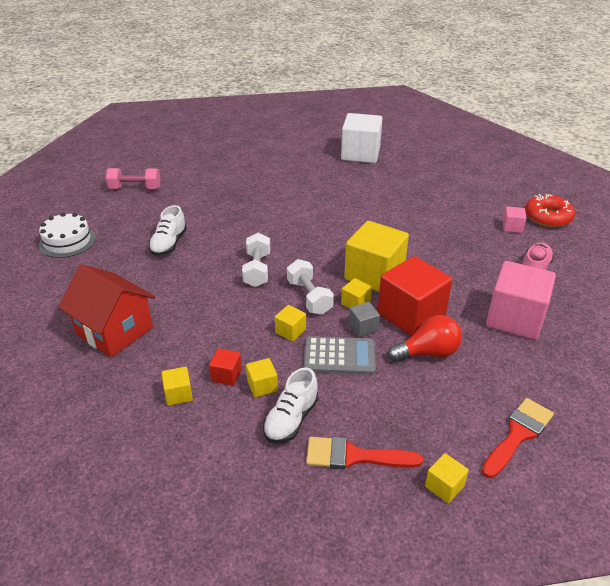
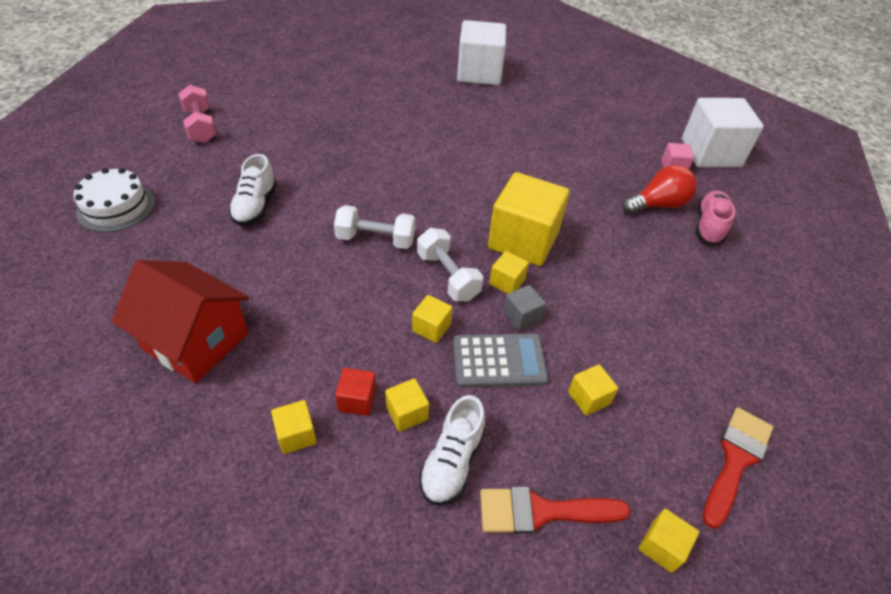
camera: 10 degrees left, 10 degrees up
(135, 188) = (201, 126): pink dumbbell -> pink dumbbell turned 75 degrees clockwise
(257, 270) = (375, 239): white dumbbell -> white dumbbell turned 75 degrees counterclockwise
(406, 385) = (588, 398): none -> yellow cube
(411, 315) = (577, 295): red cube -> none
(428, 353) = (607, 349): red light bulb -> red light bulb (658, 205)
(515, 319) = (700, 293): pink cube -> none
(547, 217) = (710, 153): red donut -> white cube

